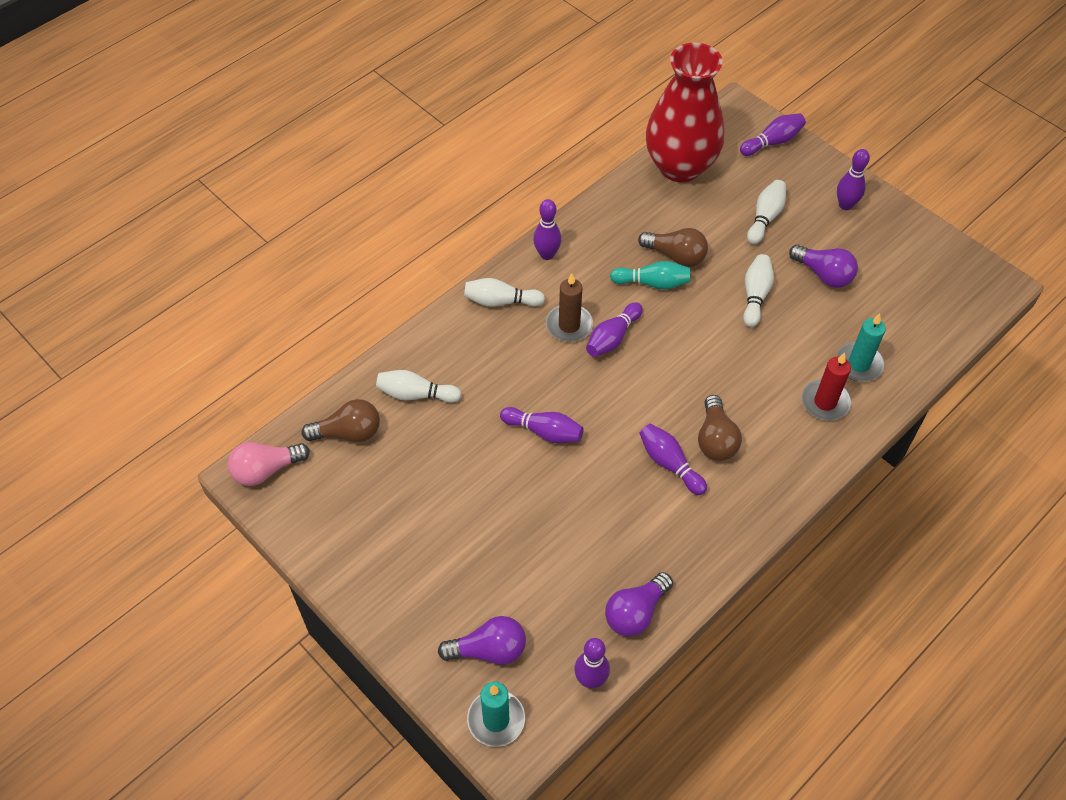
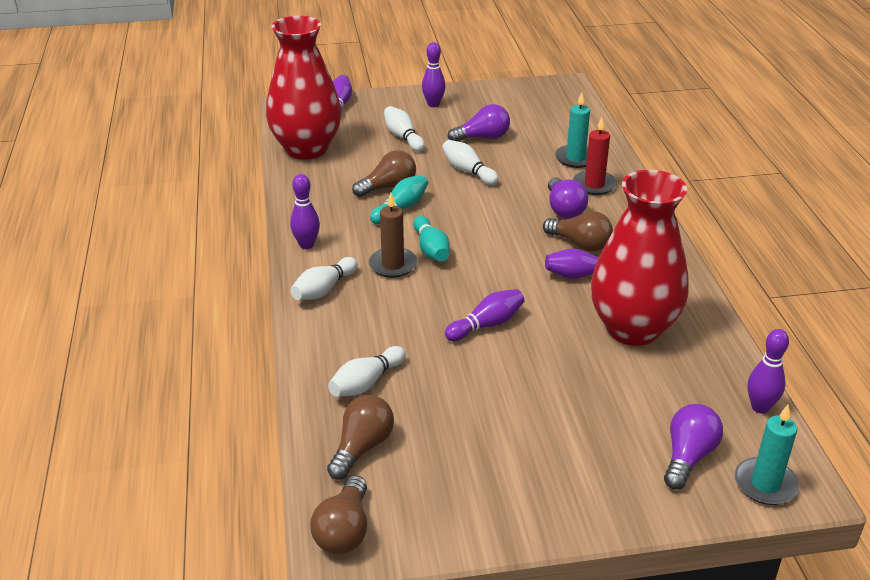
camera: 55 degrees left, 20 degrees down
(266, 470) = (344, 531): pink light bulb -> brown light bulb
(612, 338) = (431, 249): purple bowling pin -> turquoise bowling pin
(623, 538) = (633, 329): none -> red vase
(635, 612) = (711, 354): purple light bulb -> purple light bulb (564, 209)

